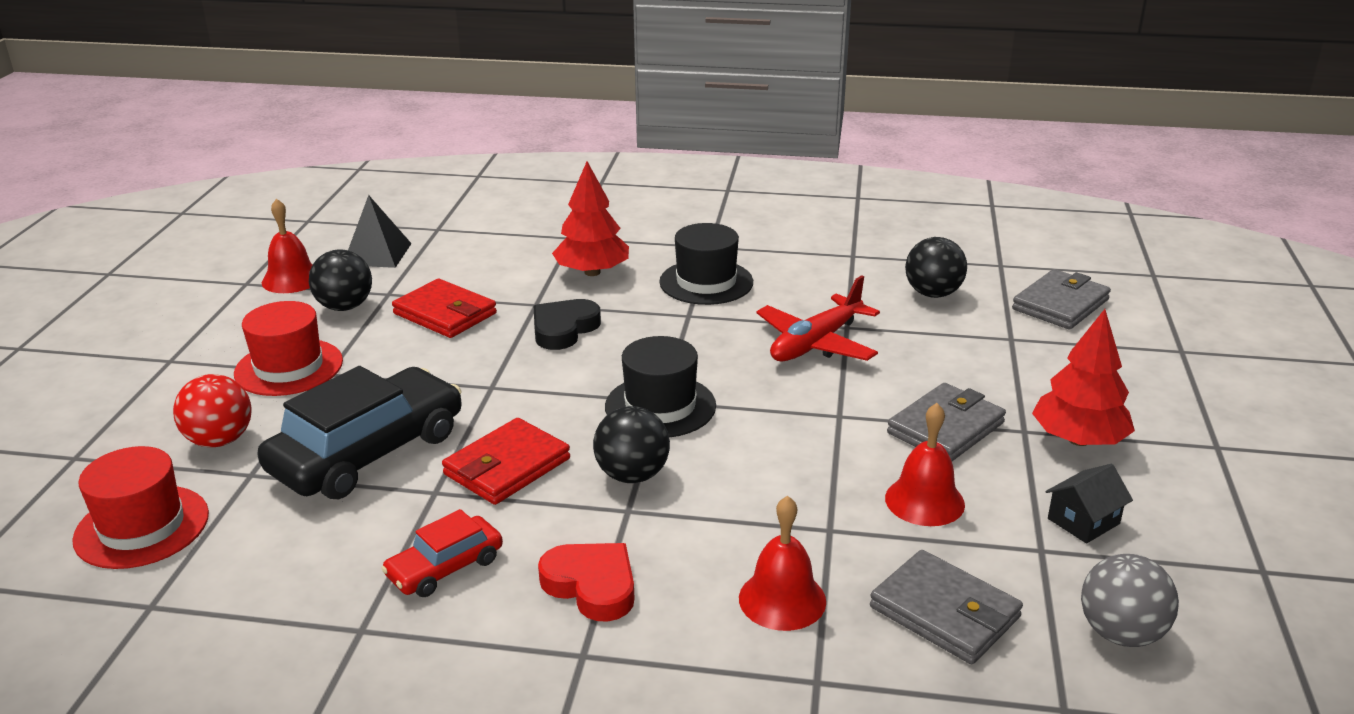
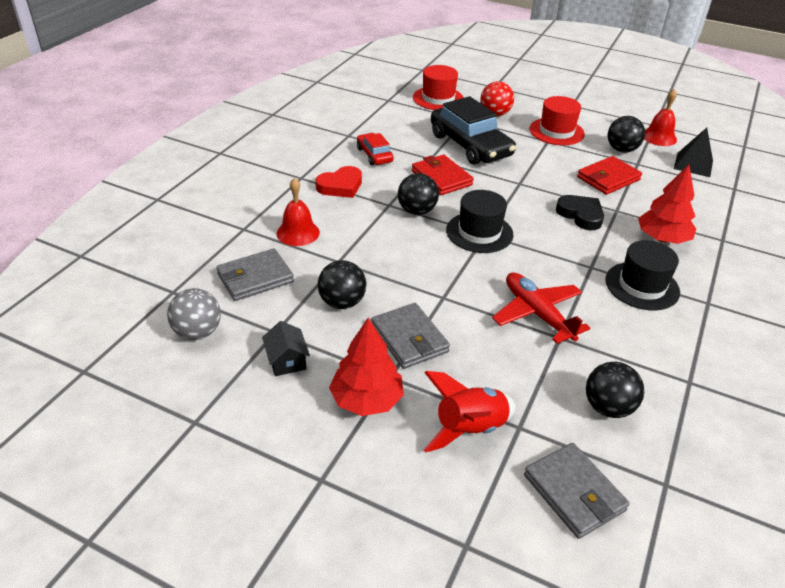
camera: 105 degrees right, 10 degrees up
(924, 501) = (342, 302): red bell -> black ball
(1045, 366) = (469, 429): none -> red rocket

